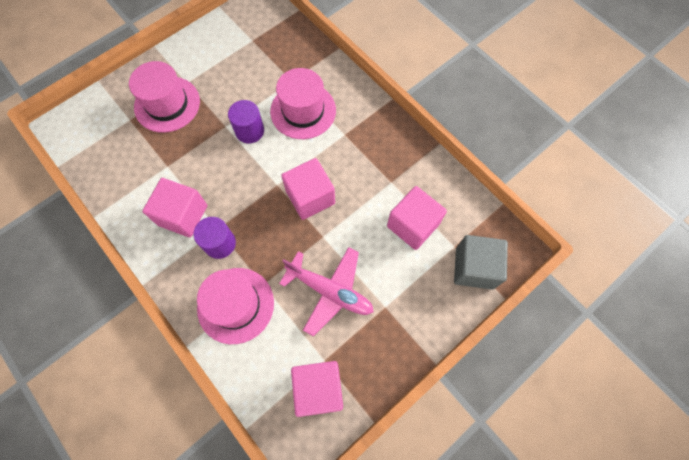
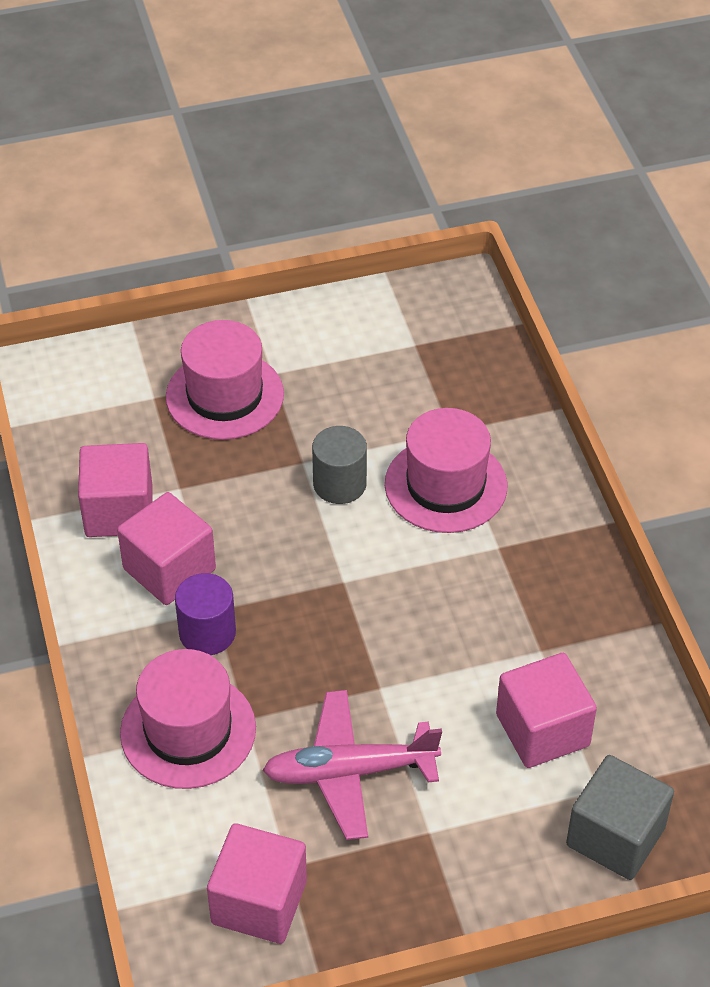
camera: 25 degrees right, 20 degrees down
(249, 131) = (339, 484): purple cylinder -> grey cylinder
(310, 197) = (389, 621): pink cube -> pink cube (119, 511)
(330, 291) = (349, 772): pink plane -> pink plane turned 120 degrees clockwise

